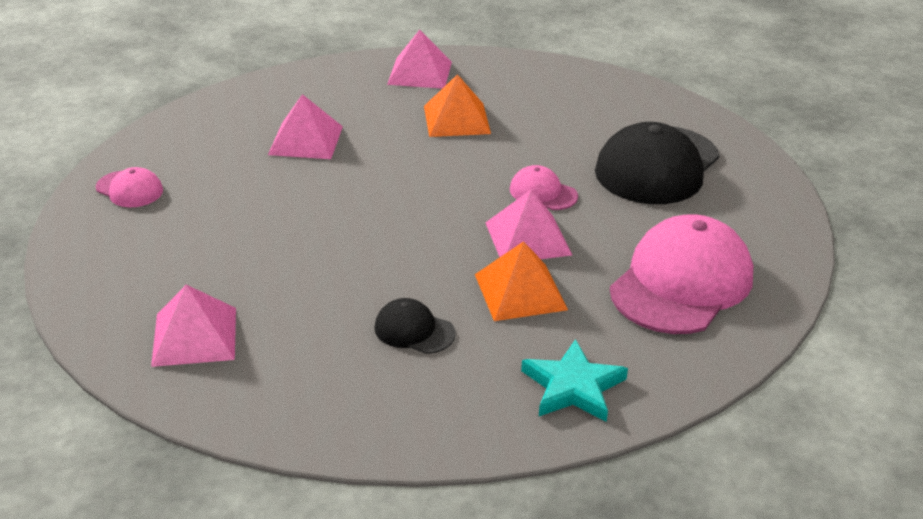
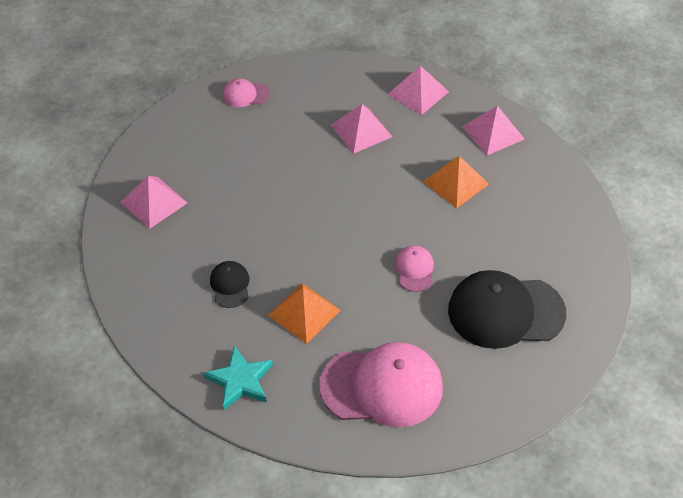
camera: 55 degrees right, 15 degrees up
(129, 189) = (245, 95): pink cap -> pink cap turned 90 degrees clockwise
(527, 238) = (359, 288): pink pyramid -> pink pyramid (418, 93)

